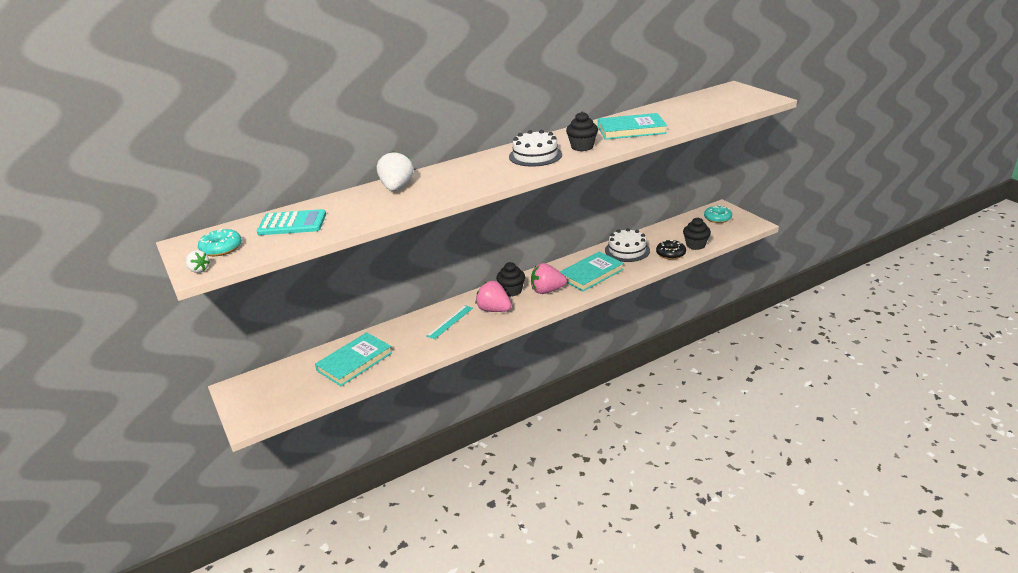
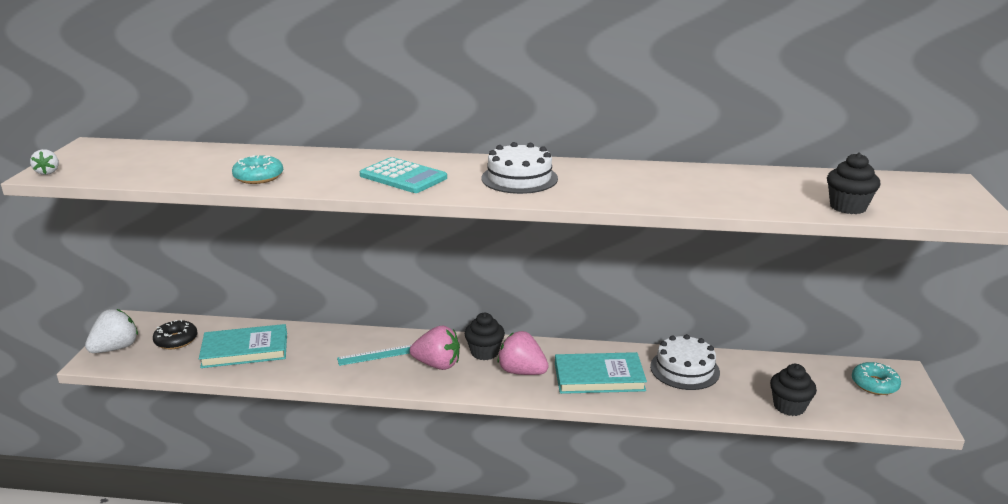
camera: 35 degrees right, 5 degrees down
(221, 248) = (99, 160): turquoise donut -> turquoise donut (258, 177)
(292, 224) = (184, 160): turquoise calculator -> turquoise calculator (403, 177)
(396, 188) = (327, 161): white strawberry -> white strawberry (116, 348)
(494, 310) = (437, 364): pink strawberry -> pink strawberry turned 120 degrees clockwise
(582, 147) = (589, 188): black cupcake -> black cupcake (848, 207)
(631, 130) = (690, 189): turquoise book -> none
(670, 253) = (737, 401): black donut -> black donut (176, 340)

